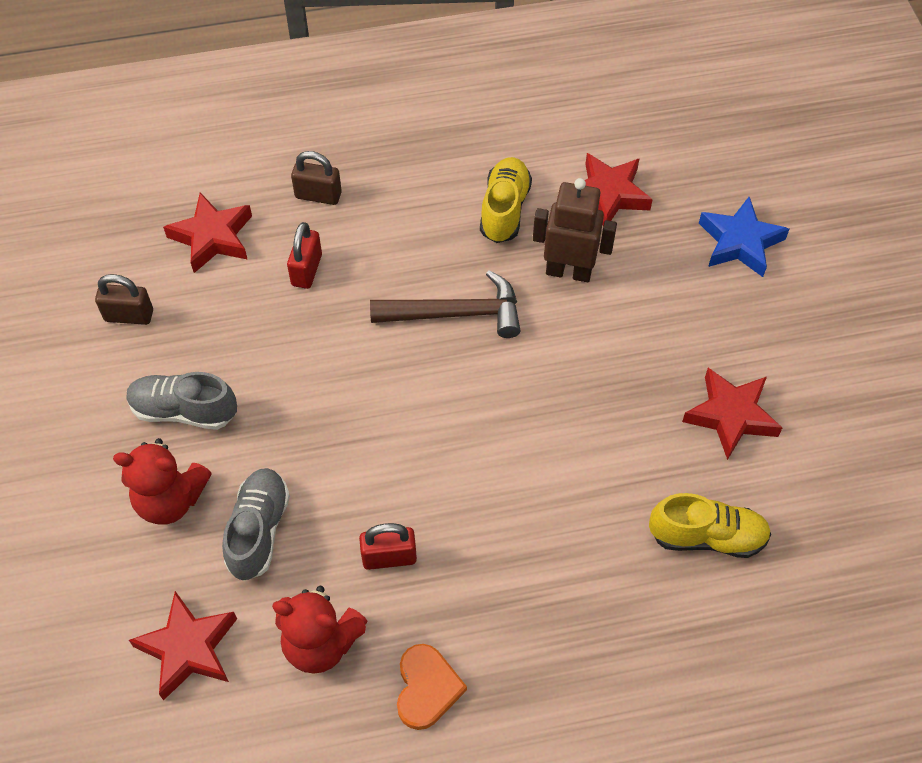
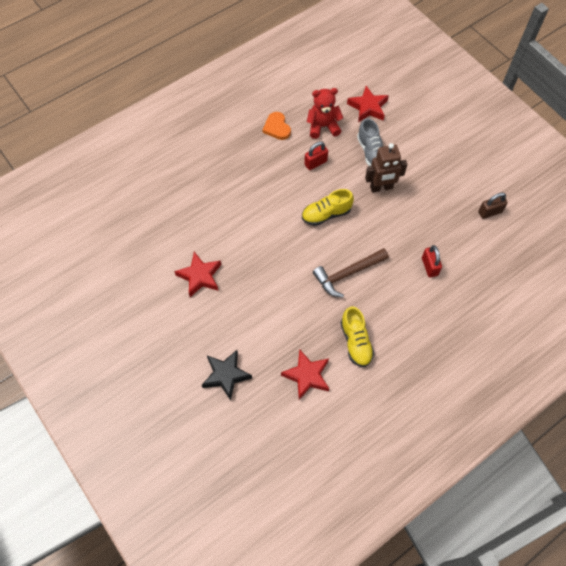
camera: 155 degrees right, 5 degrees up
(170, 500) = (412, 149): red teddy bear -> none
(184, 411) = (434, 183): grey shoe -> none
(212, 237) = (485, 264): red star -> none
(318, 195) = (452, 309): brown padlock -> none
(568, 271) = (306, 319): brown robot -> brown robot (381, 188)
(707, 536) = (193, 219): yellow shoe -> yellow shoe (326, 214)
(740, 242) = (226, 375): blue star -> black star

